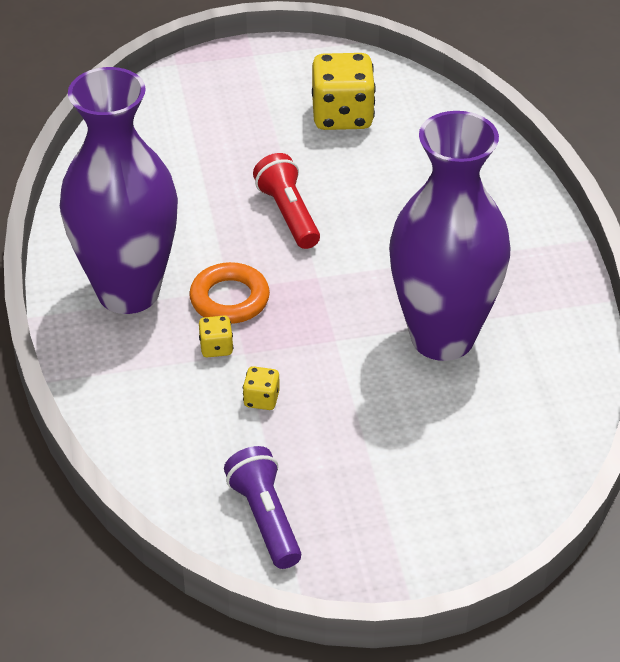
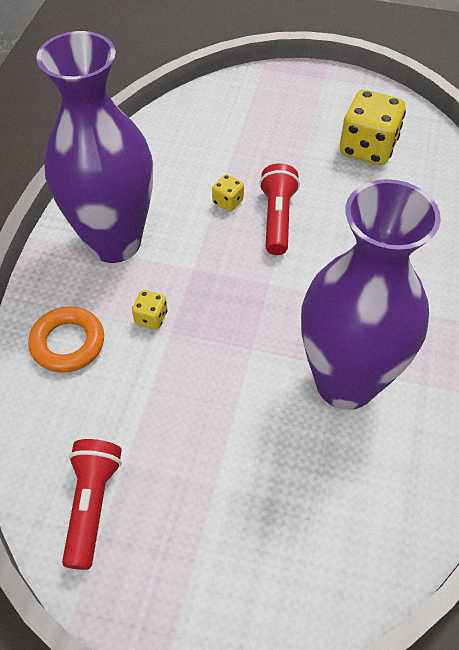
camera: 25 degrees right, 10 degrees up
(229, 299) = (187, 277): orange ring -> orange ring (68, 343)
(261, 399) = (158, 382): yellow dice -> yellow dice (228, 202)
(265, 518) = (92, 505): purple flashlight -> red flashlight

